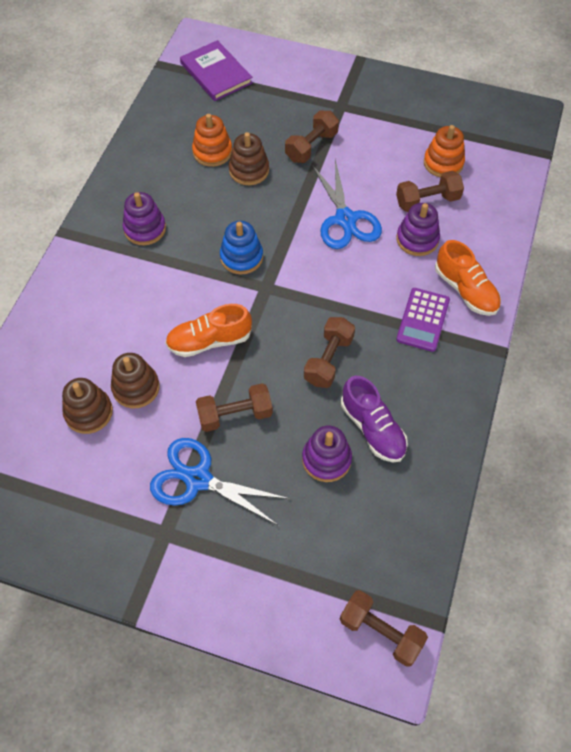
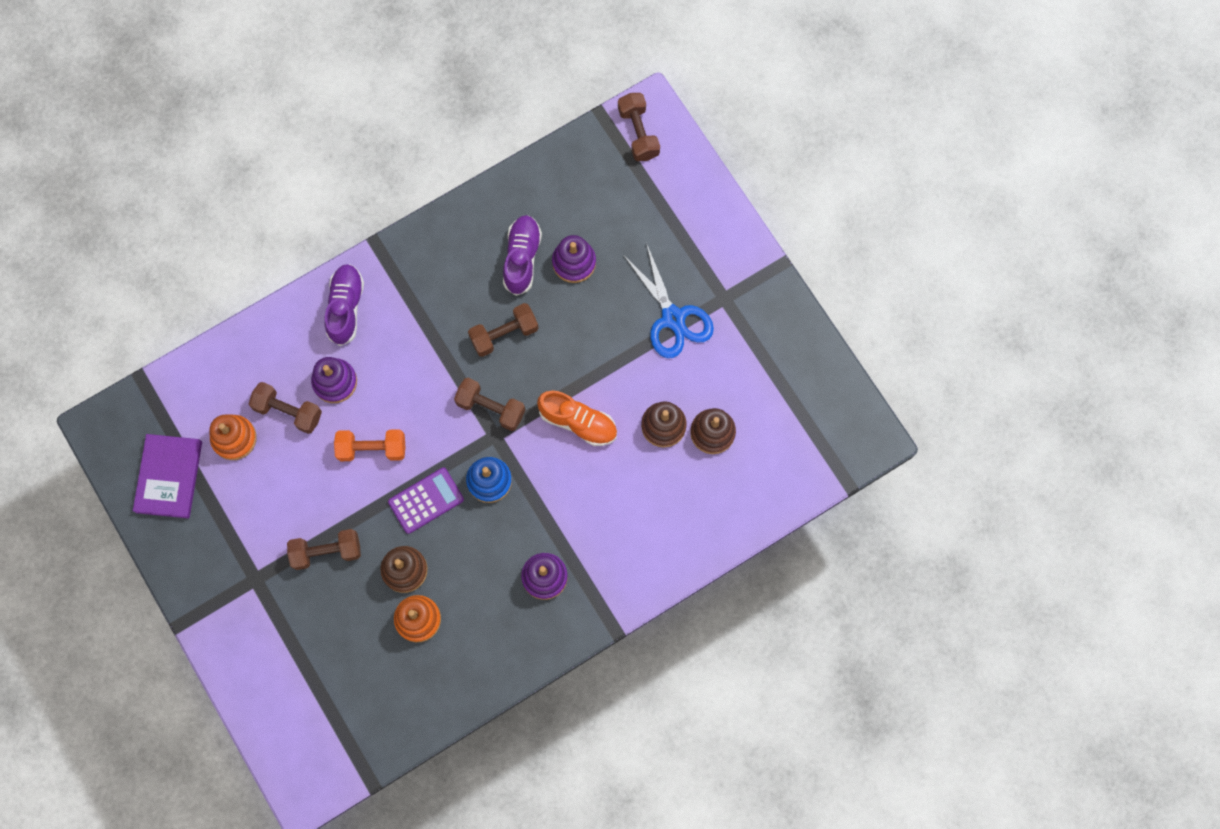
camera: 140 degrees left, 15 degrees up
(216, 73) = (330, 722): purple book -> purple book (169, 477)
(235, 415) = (609, 346): brown dumbbell -> brown dumbbell (491, 408)
(345, 219) = (372, 449): blue scissors -> orange dumbbell
(423, 320) = (403, 309): purple calculator -> purple calculator (426, 500)
(465, 290) = (346, 307): orange shoe -> purple shoe

